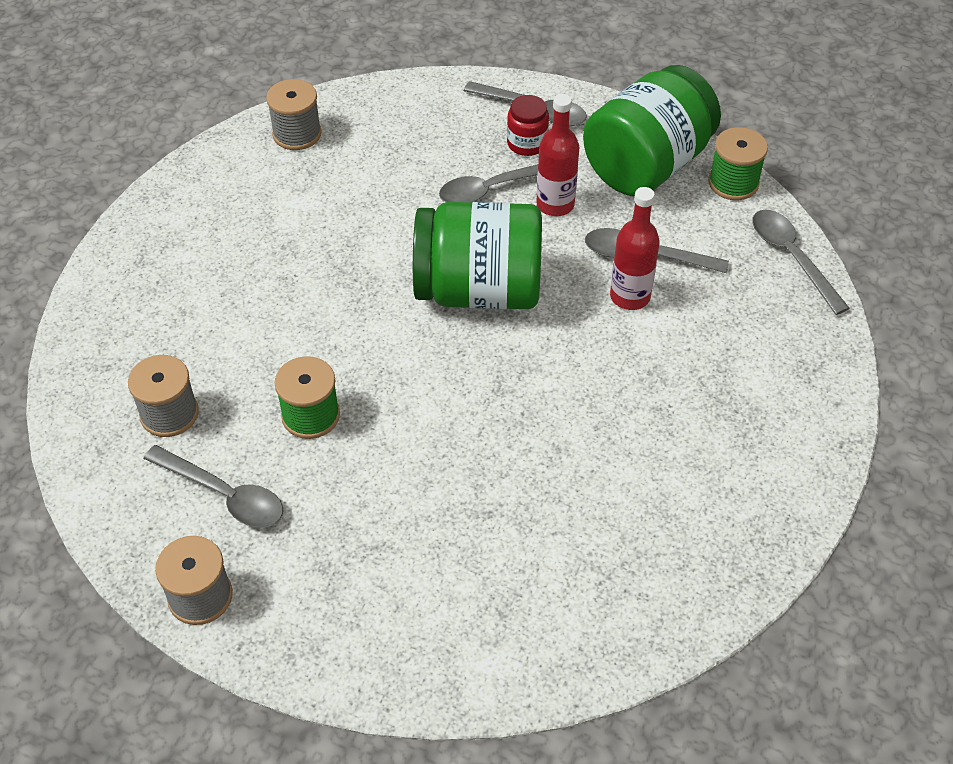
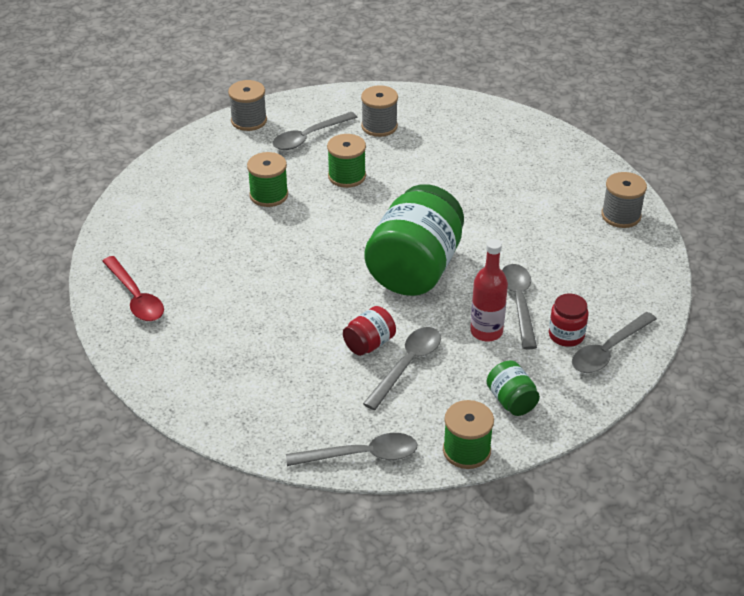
camera: 110 degrees right, 10 degrees down
(391, 495) = (269, 195): none -> green spool
(630, 296) = (369, 344): red bottle -> red jar
(647, 165) = (511, 401): green jar -> green jar, size x0.44
(682, 570) = (135, 297): none -> red spoon

